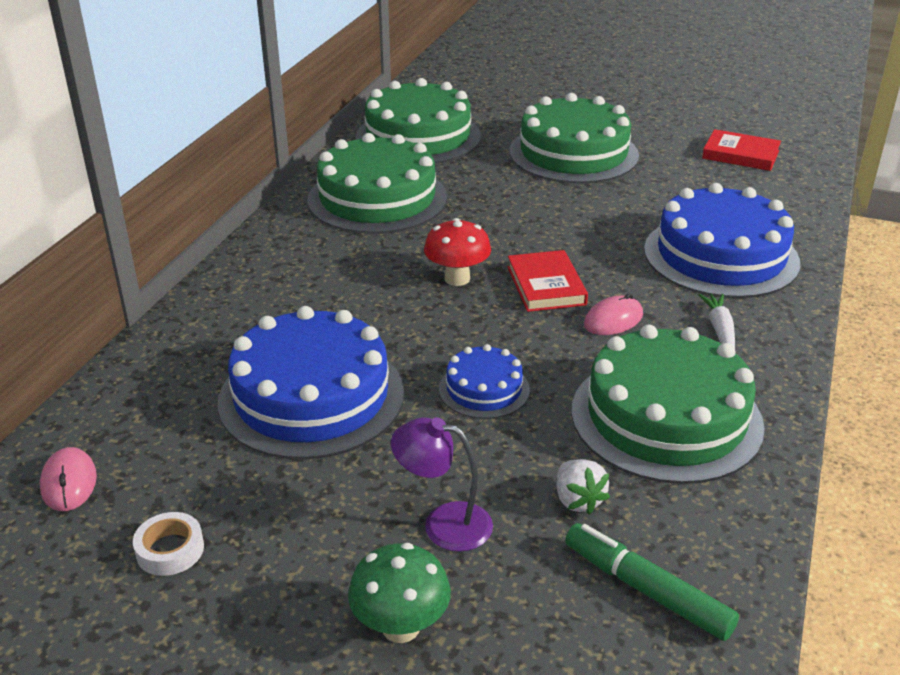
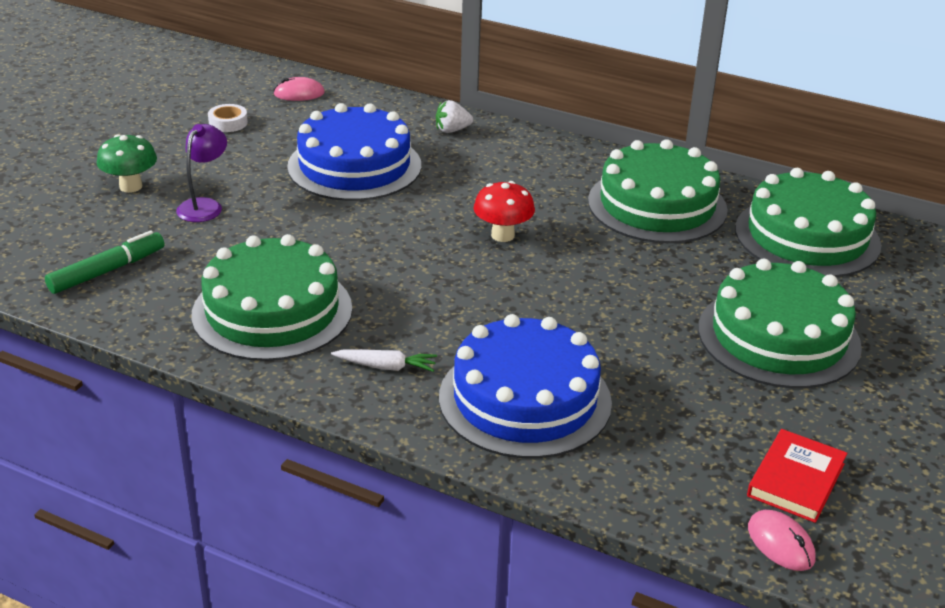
camera: 95 degrees right, 0 degrees up
(484, 389) = (339, 233): blue cake -> none
(546, 285) = (483, 280): red book -> none
(578, 500) = (200, 257): white strawberry -> white strawberry (452, 130)
(613, 320) = (418, 308): pink mouse -> pink mouse (780, 543)

